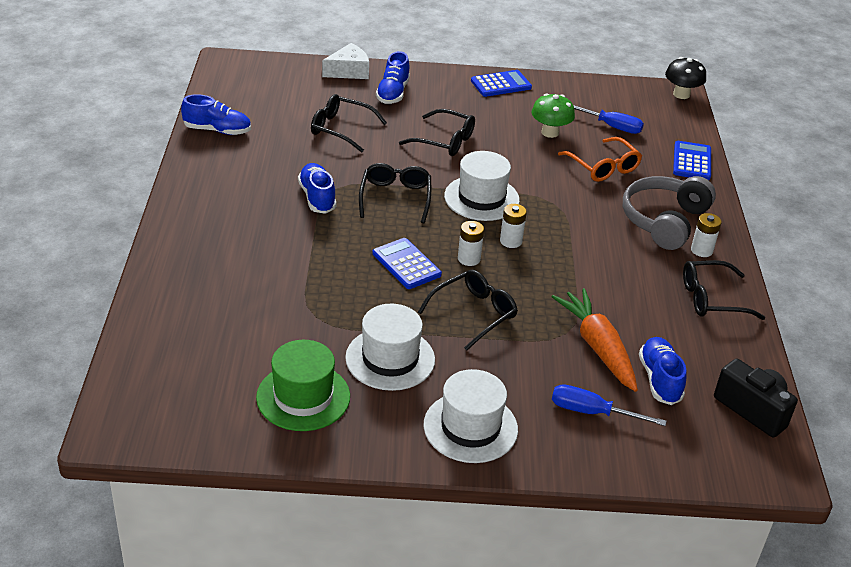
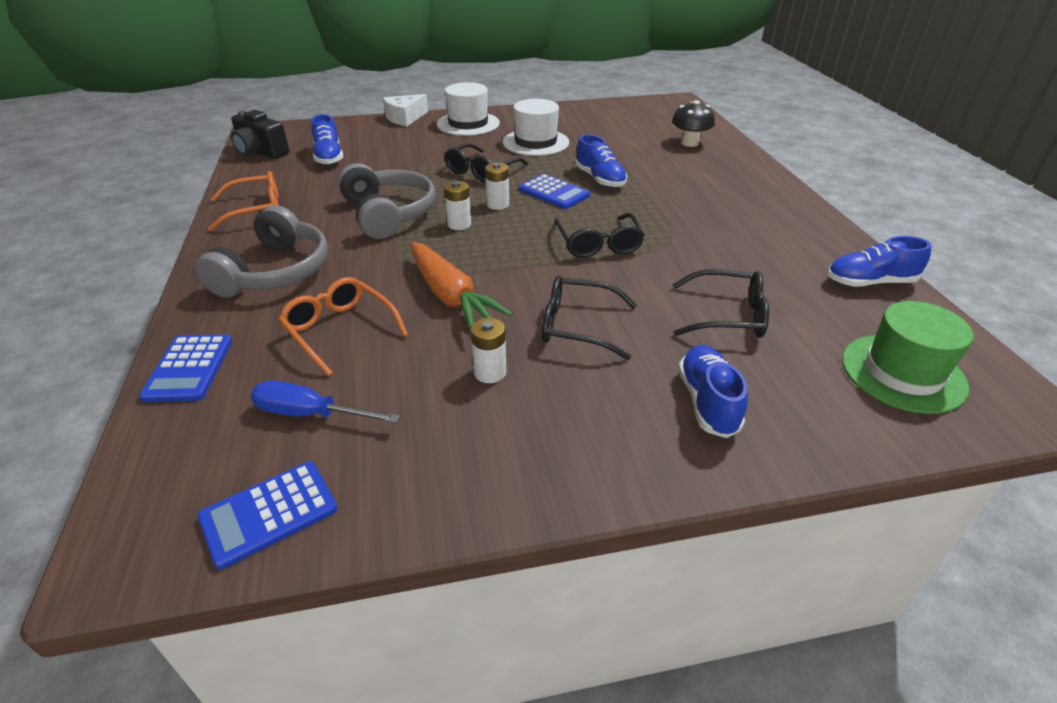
camera: 170 degrees right, 0 degrees up
(303, 397) = (582, 122): green hat -> green hat (903, 373)
(317, 197) = (679, 230): blue shoe -> blue shoe (600, 179)
(349, 71) = (820, 438): white cheese -> white cheese (405, 118)
(481, 198) = (501, 260): white hat -> none
(501, 84) = (526, 477): blue calculator -> blue calculator (269, 514)
(550, 132) = (420, 376): green mushroom -> none
(577, 267) = (388, 214): none -> grey headphones
(592, 412) = (385, 138): blue screwdriver -> none
(598, 347) = (376, 167): orange carrot -> orange carrot (450, 296)
(681, 94) = (113, 553): black mushroom -> black mushroom (689, 143)
(701, 250) = (243, 248): white battery -> white battery (490, 372)
(711, 299) = (256, 209): black glasses -> orange glasses

